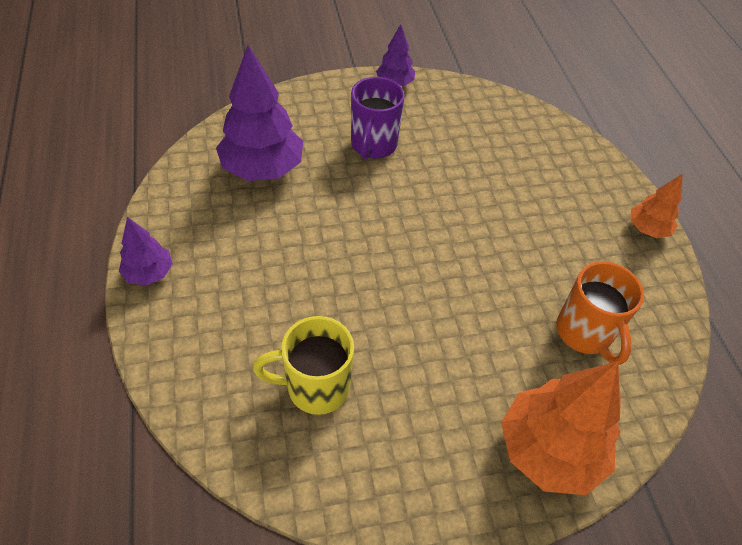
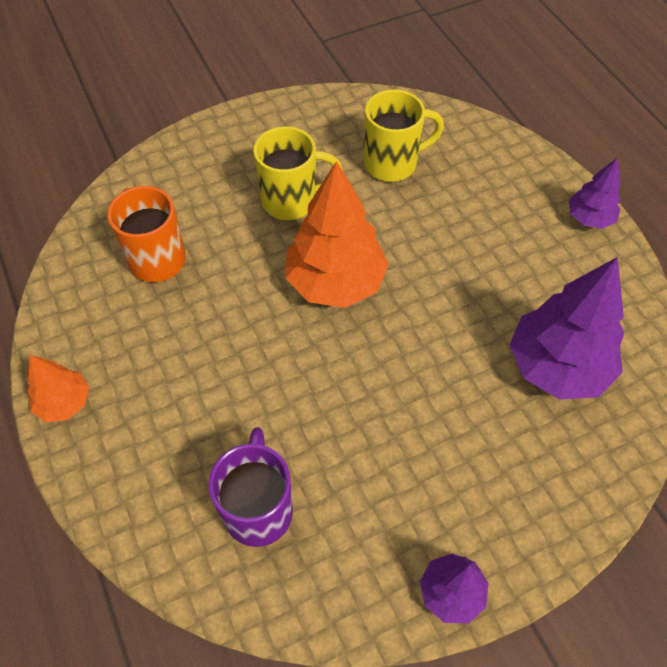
camera: 170 degrees right, 5 degrees up
(373, 146) = (438, 443): purple mug -> purple mug (258, 509)
(440, 366) = (292, 201): none -> yellow mug
(549, 450) = (193, 161): orange tree -> orange tree (335, 282)

